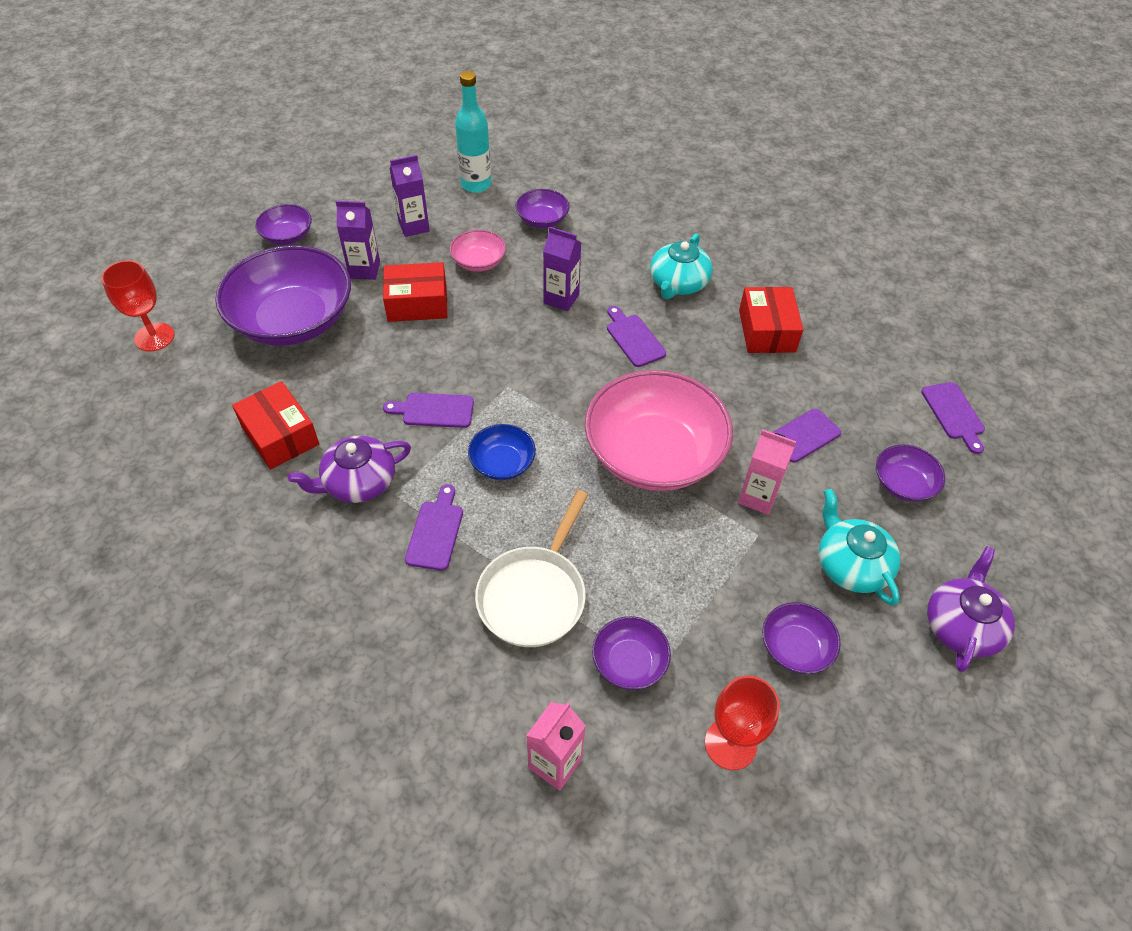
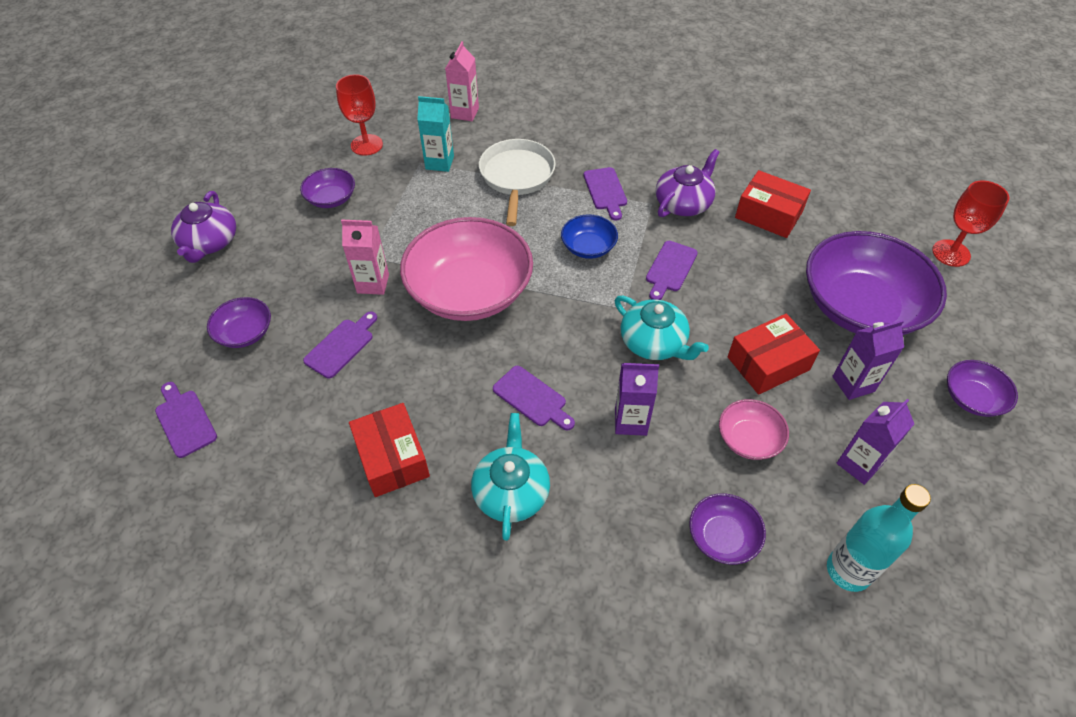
camera: 160 degrees right, 0 degrees up
(434, 410) = (670, 268): purple cutting board -> purple cutting board turned 135 degrees clockwise
(629, 662) = (439, 163): purple bowl -> turquoise carton
(851, 565) = (293, 257): turquoise teapot -> turquoise teapot (654, 343)

